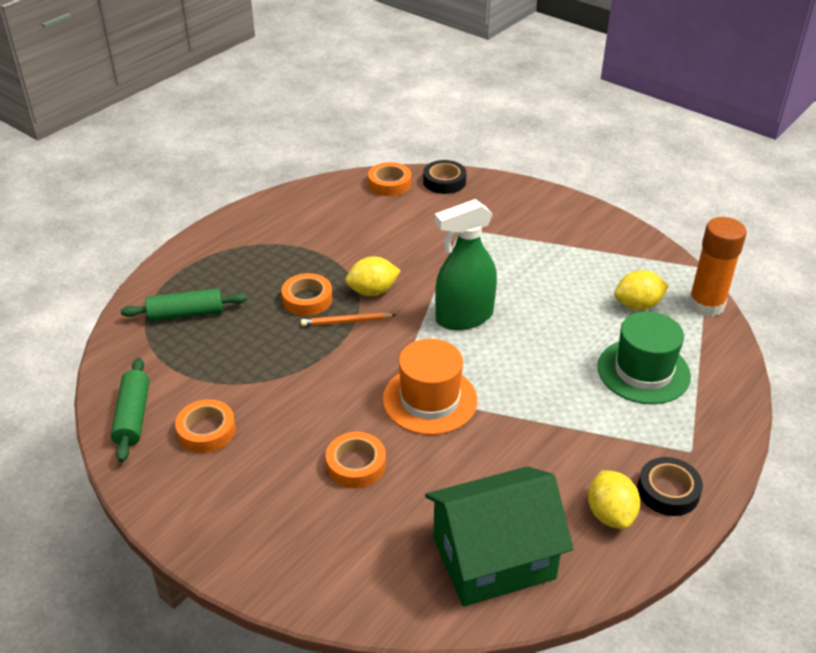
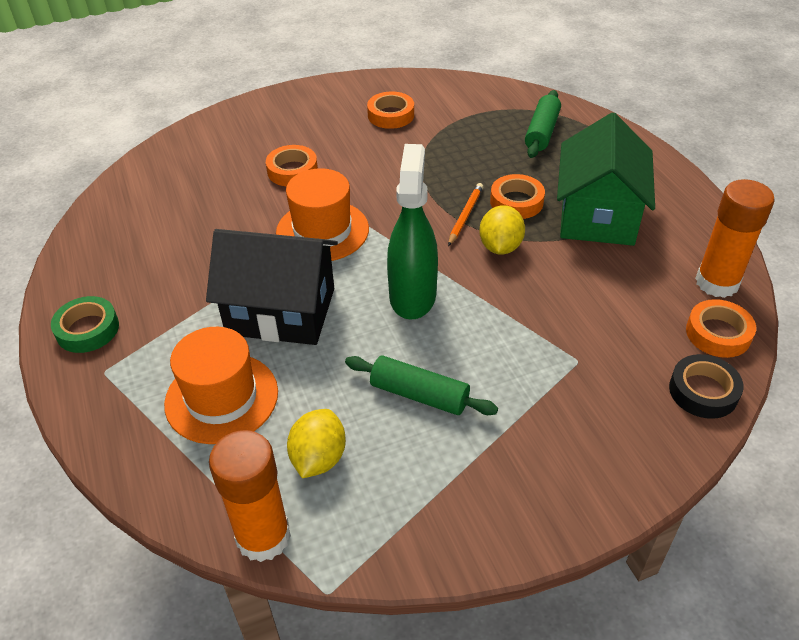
camera: 120 degrees right, 5 degrees up
(133, 416) = (433, 89): green rolling pin -> green rolling pin (419, 395)
(339, 191) = (717, 282): none -> orange glue stick
(493, 558) = (146, 205): green house -> green house (597, 215)
(541, 380) = (281, 311): none -> black house
(610, 514) = (109, 281): yellow lemon -> none
(643, 371) = (221, 398): green hat -> orange hat
(668, 491) = (87, 329): black tape -> green tape

